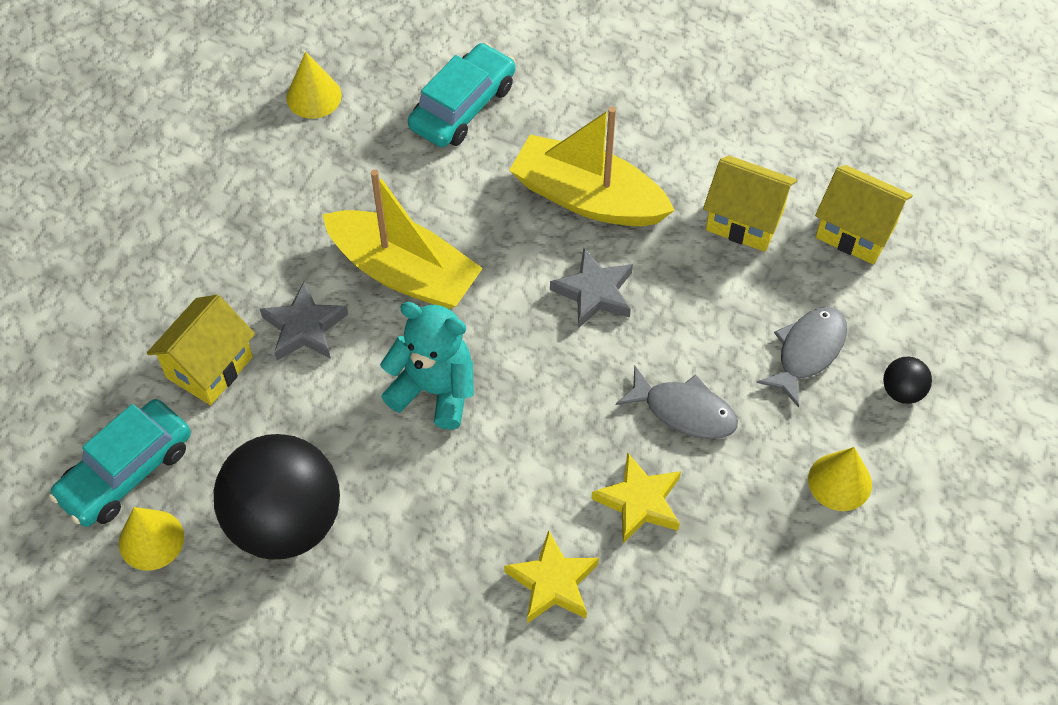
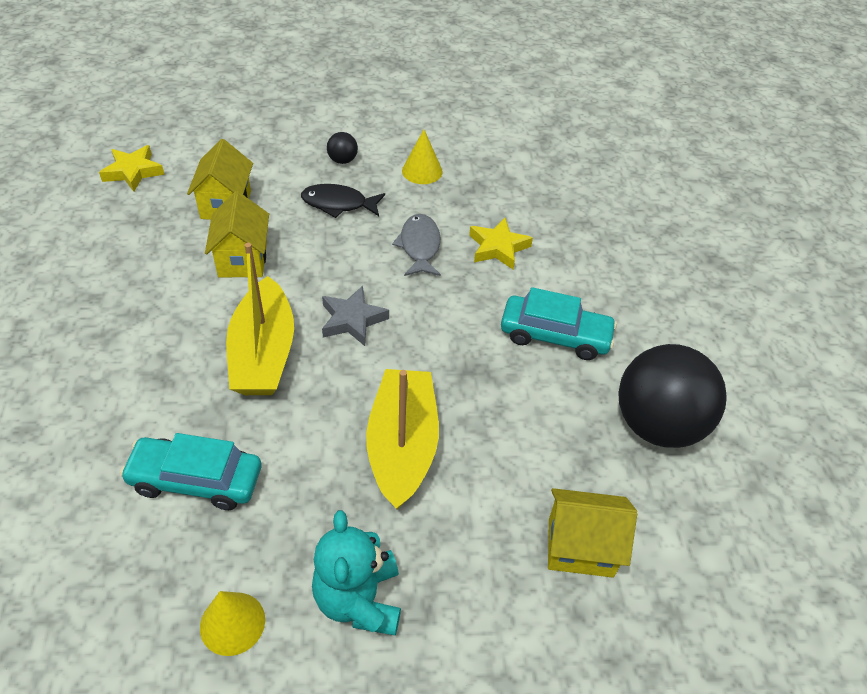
camera: 120 degrees left, 10 degrees down
(126, 471) = (710, 557): turquoise car -> turquoise car (555, 335)
(151, 540) = (742, 505): yellow cone -> none
(304, 327) = (497, 493): grey star -> none
(434, 390) = (494, 381): turquoise teddy bear -> turquoise teddy bear (359, 599)
(552, 583) = (581, 269): yellow star -> yellow star (133, 172)
(807, 352) = (338, 204): grey fish -> black fish

